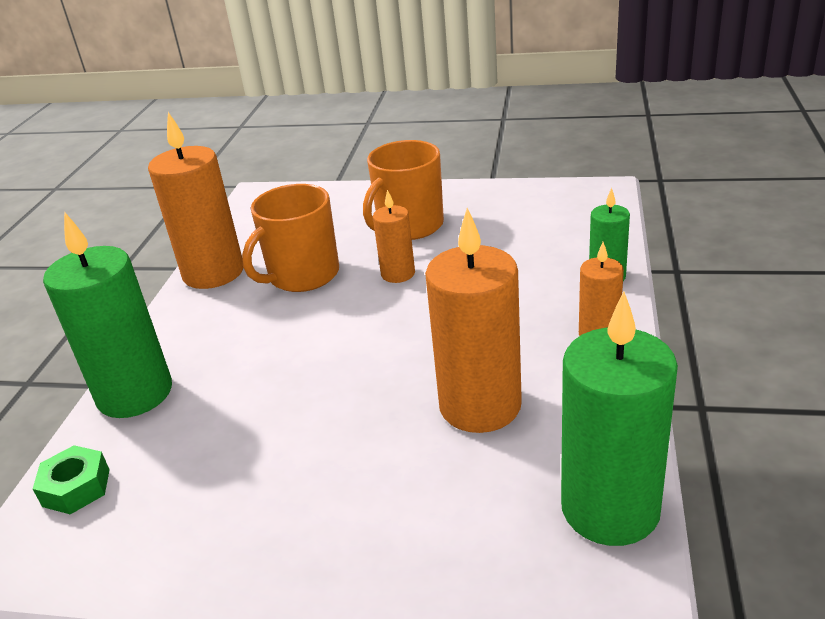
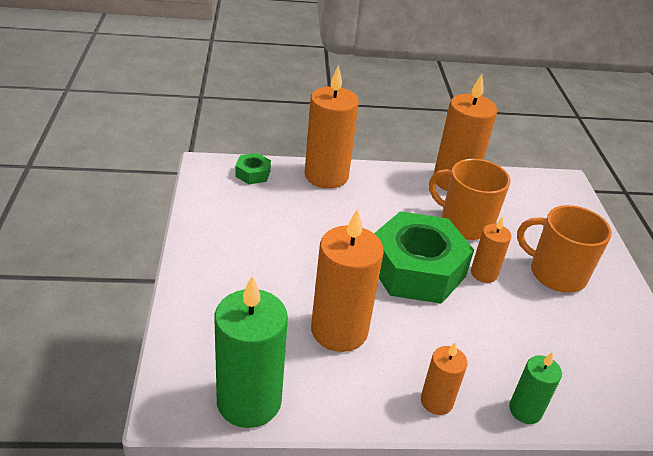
camera: 70 degrees right, 5 degrees up
(135, 394) = (326, 176): green candle -> orange candle
(376, 325) = (416, 269): none -> green nut

